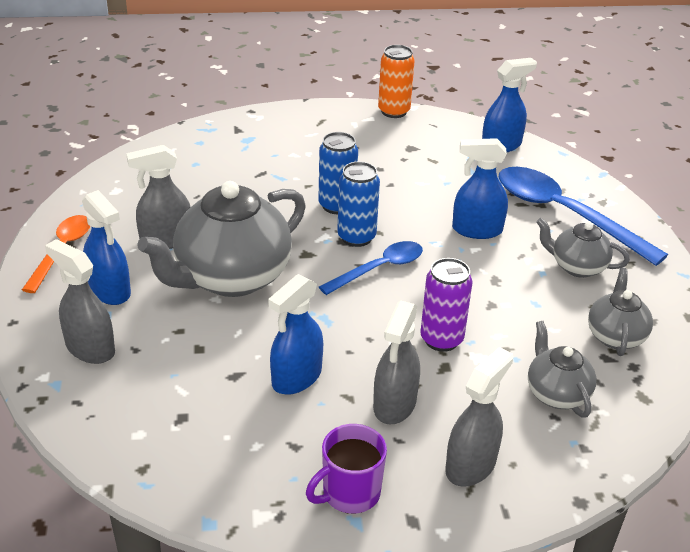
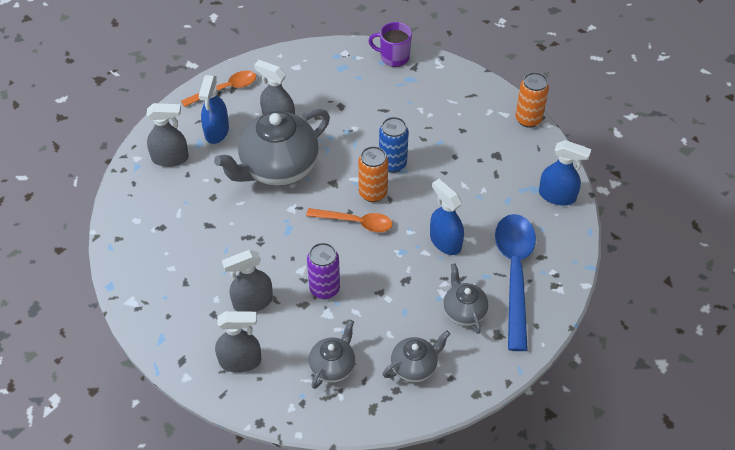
camera: 50 degrees right, 15 degrees up
(90, 348) = (170, 158): grey spray bottle -> grey spray bottle turned 90 degrees clockwise
(231, 278) = (278, 168): grey teapot -> grey teapot turned 45 degrees counterclockwise
(296, 378) = (231, 249): blue spray bottle -> none
(349, 493) = (175, 324): purple mug -> purple mug (394, 57)
(356, 237) = (373, 193): blue can -> orange can
(379, 269) = (355, 222): blue spoon -> orange spoon

